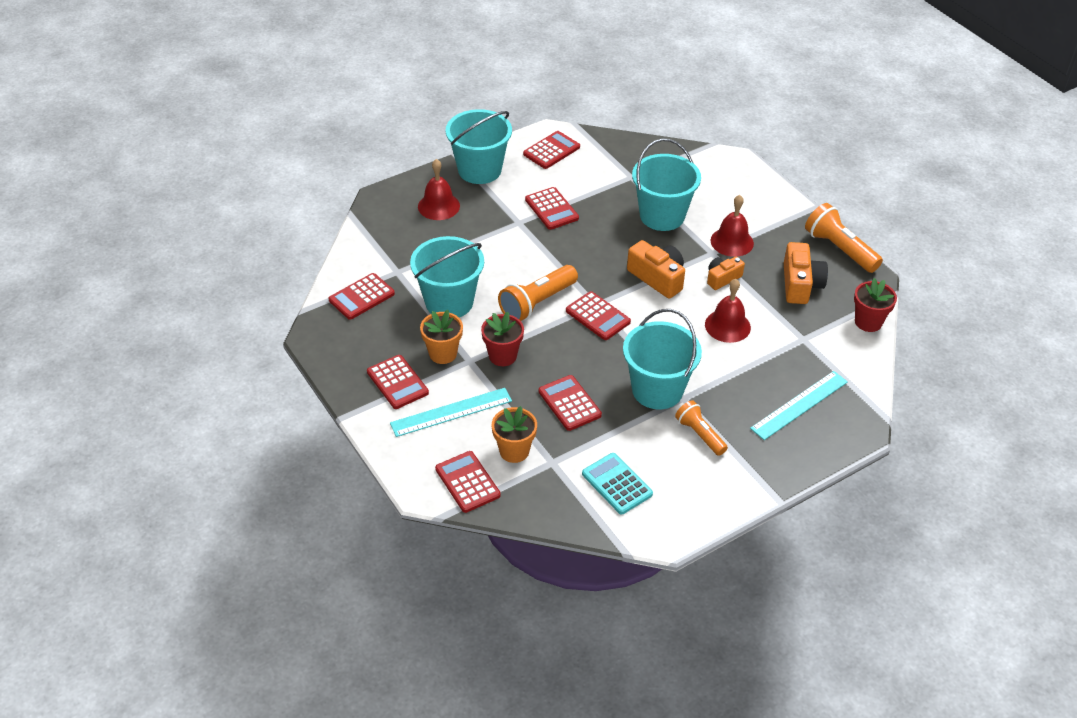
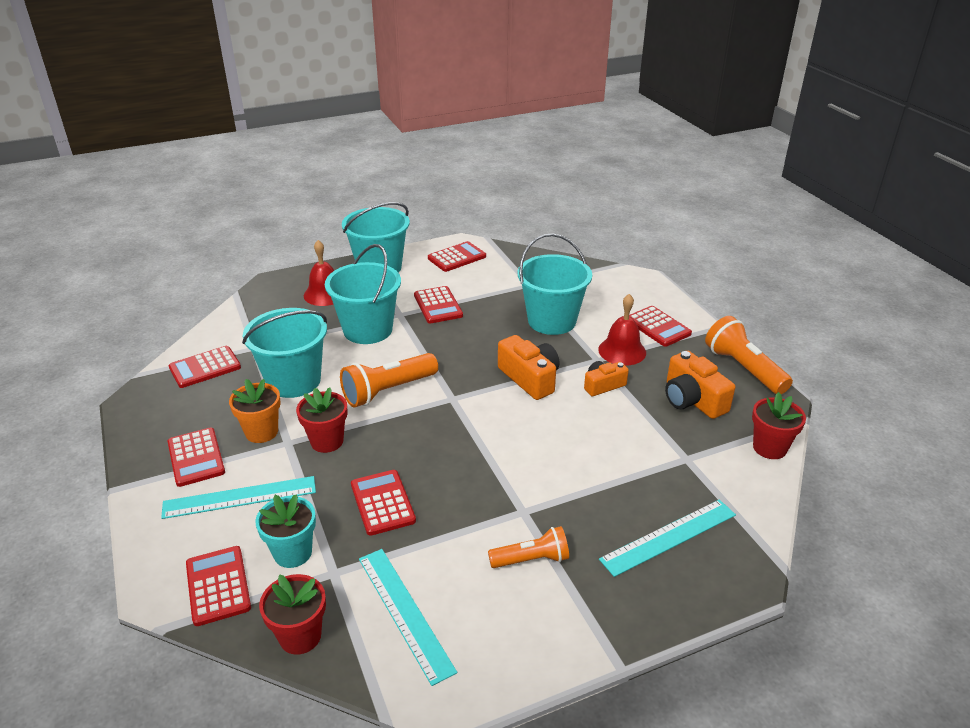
camera: 10 degrees right, 10 degrees down
(514, 451) = (293, 553): orange flower pot -> turquoise flower pot
(546, 510) = (300, 636): none -> red flower pot
(598, 316) = (450, 411): red calculator -> red calculator (658, 327)
(617, 484) = (405, 612): turquoise calculator -> turquoise ruler
(657, 390) = (493, 499): turquoise bucket -> turquoise bucket (367, 330)
(699, 434) = (532, 559): orange flashlight -> orange flashlight turned 105 degrees clockwise
(727, 326) = (597, 435): red bell -> none
(800, 284) = (692, 400): orange camera -> orange camera turned 135 degrees clockwise

